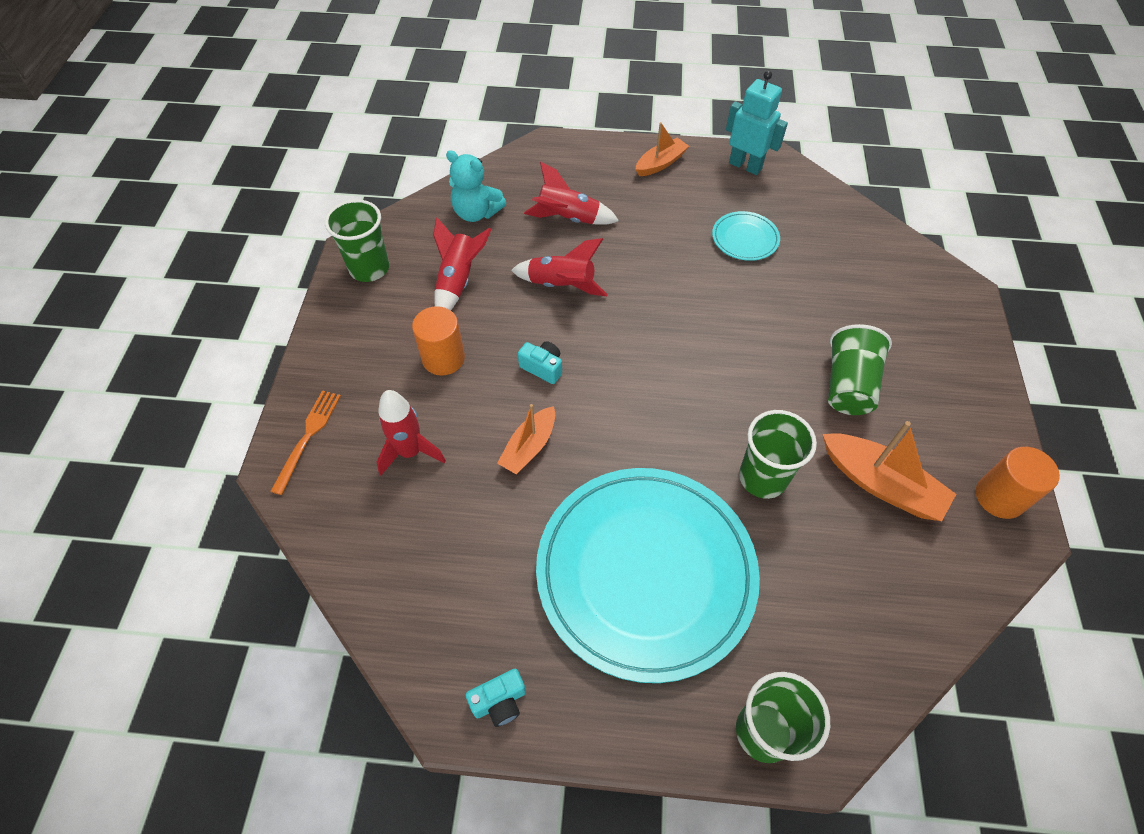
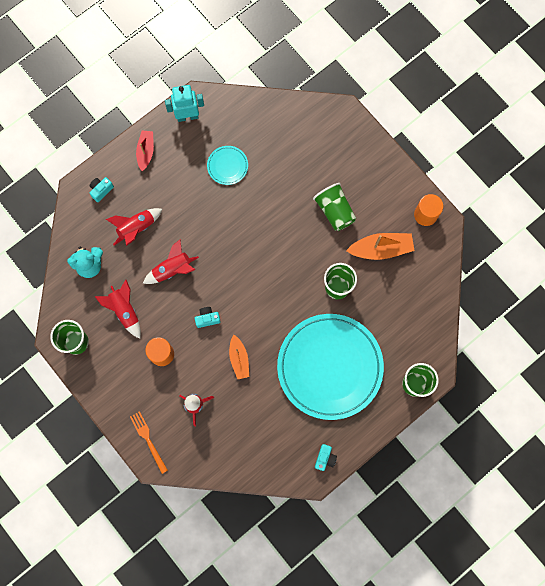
camera: 45 degrees left, 20 degrees up
(571, 161) = (101, 190): none -> turquoise camera
(660, 163) = (146, 152): orange boat -> red boat

